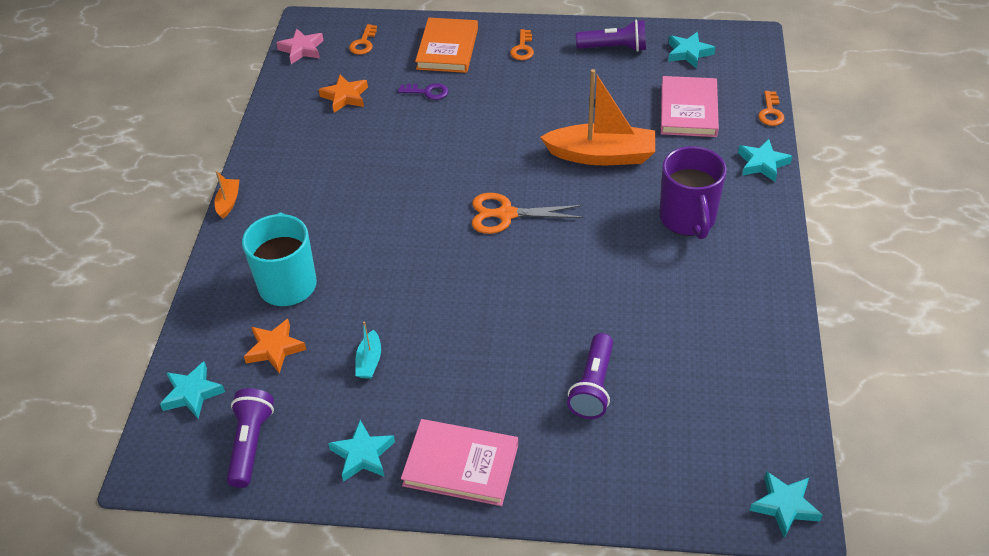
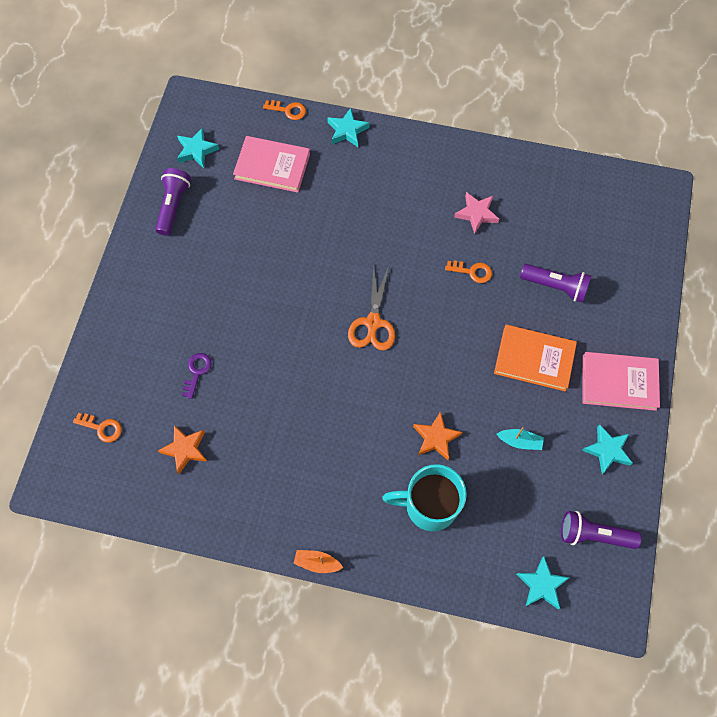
camera: 85 degrees left, 20 degrees up
(275, 349) = (500, 516): orange star -> orange star (436, 438)
(302, 49) = (95, 491): pink star -> pink star (476, 214)
(447, 49) = (134, 348): orange book -> orange book (534, 359)
(460, 465) = (619, 382): pink book -> pink book turned 75 degrees clockwise
(522, 48) = (152, 281): orange key -> orange key (472, 272)
(601, 155) = (315, 240): orange boat -> none
(687, 219) = (399, 194): purple mug -> none
(784, 506) = (656, 194): turquoise star -> none

